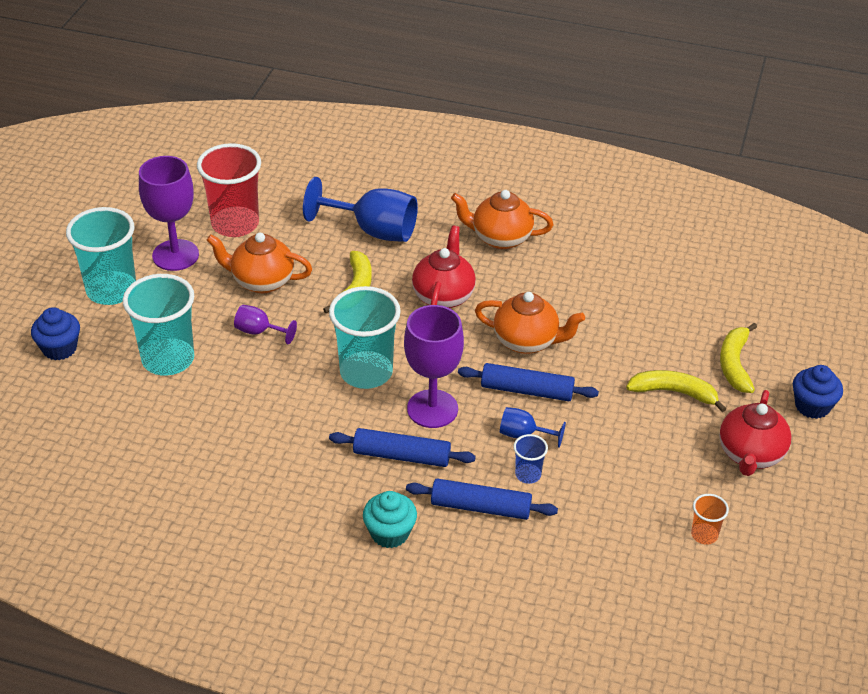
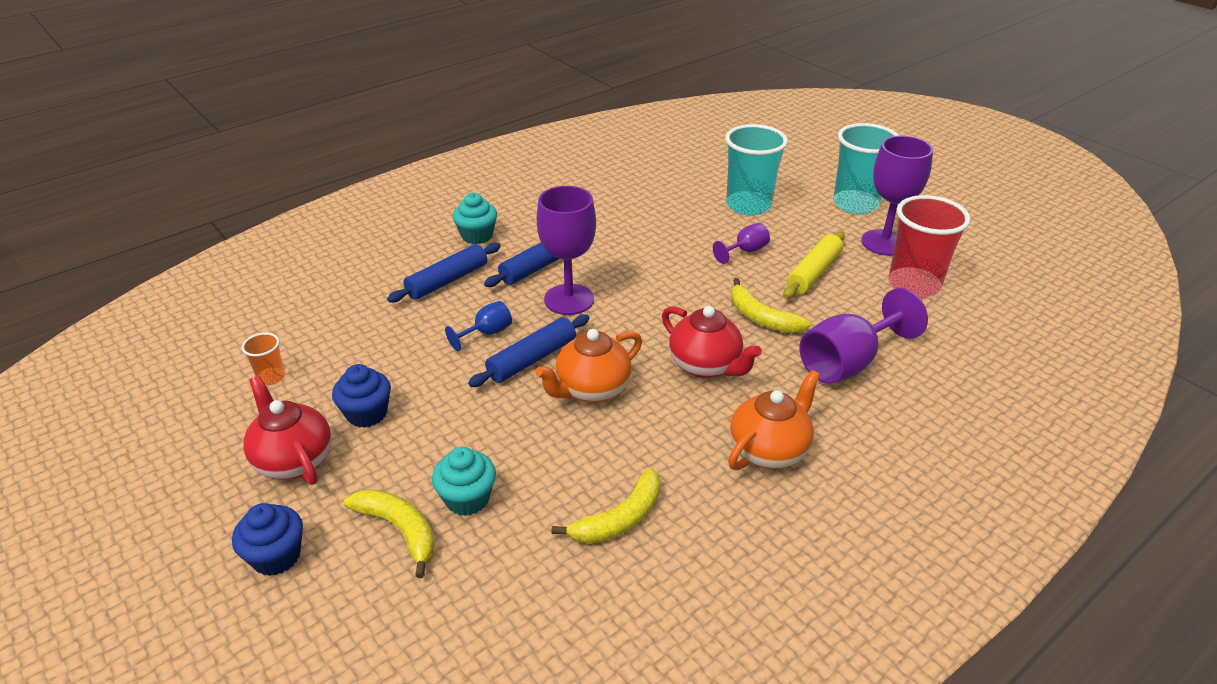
camera: 125 degrees right, 5 degrees down
(59, 348) = (800, 170): blue cupcake -> blue cupcake (367, 413)
(262, 281) = (813, 272): orange teapot -> yellow rolling pin
(366, 372) = (645, 284): turquoise cup -> none
(373, 230) = (848, 363): blue goblet -> purple goblet
(528, 475) = (446, 316): blue cup -> none
(674, 392) = (421, 454): yellow banana -> yellow banana (619, 519)
(681, 348) = (467, 498): none -> turquoise cupcake

